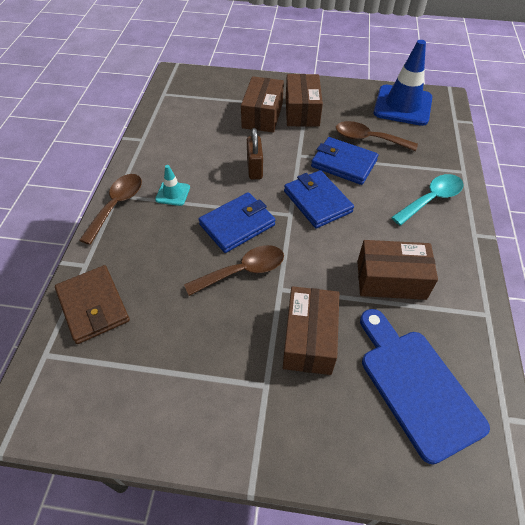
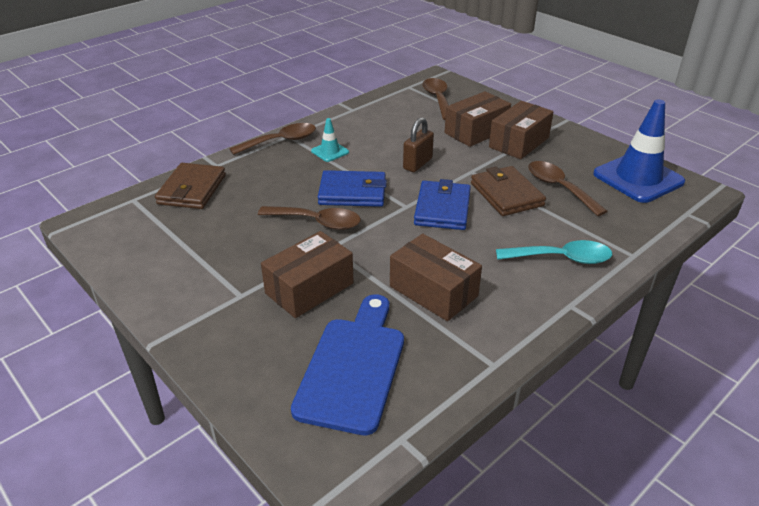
camera: 40 degrees right, 15 degrees down
(200, 96) = (437, 99): none -> brown spoon
(344, 163) = (506, 194): blue wallet -> brown wallet

